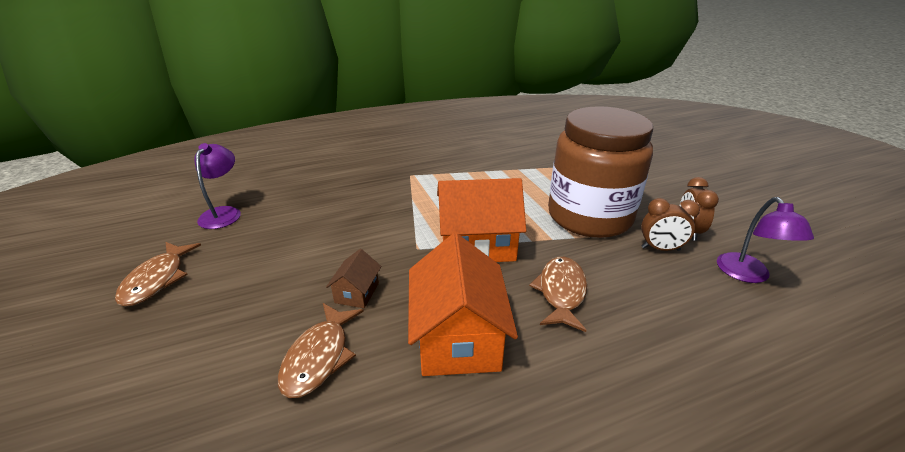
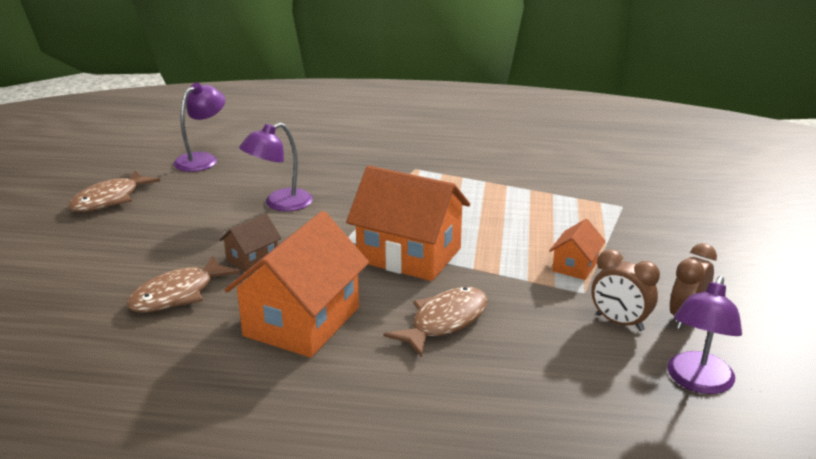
camera: 30 degrees right, 5 degrees down
(332, 233) = (279, 204): none -> purple lamp
(589, 216) = (575, 266): brown jar -> orange house

